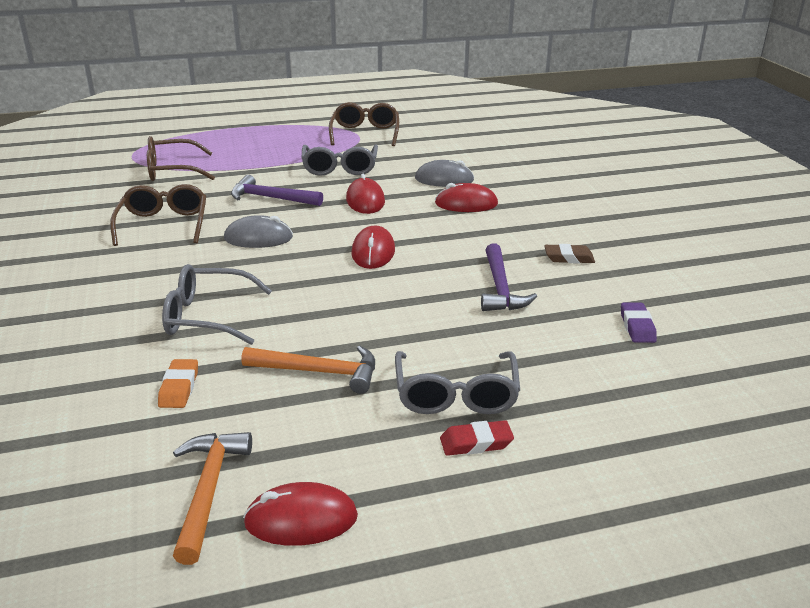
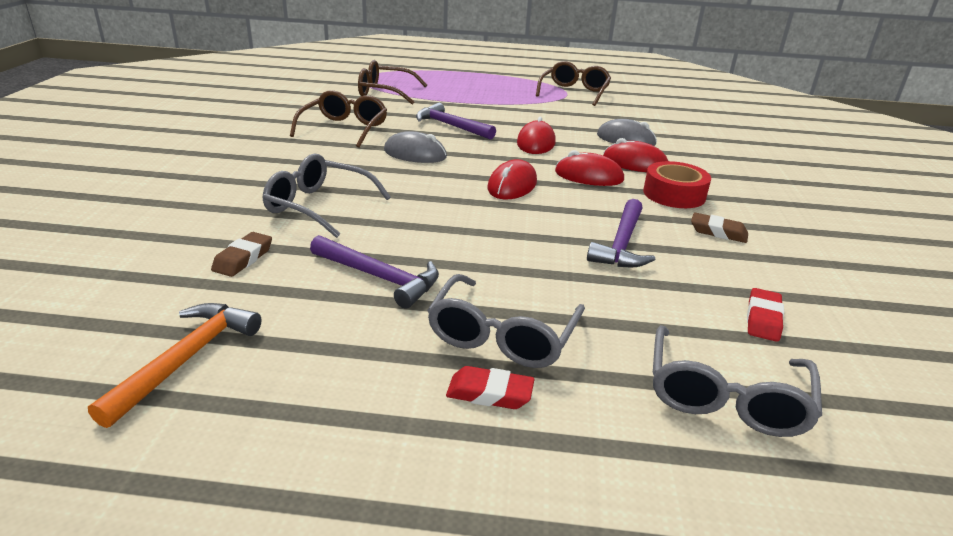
camera: 20 degrees right, 0 degrees up
(179, 388) = (243, 259): orange eraser -> brown eraser
(301, 520) = (245, 417): red mouse -> red mouse (588, 176)
(319, 372) = (379, 277): orange hammer -> purple hammer
(340, 168) = (531, 114): grey glasses -> grey glasses (725, 397)
(516, 229) = (674, 194): none -> red tape
(637, 327) = (763, 319): purple eraser -> red eraser

